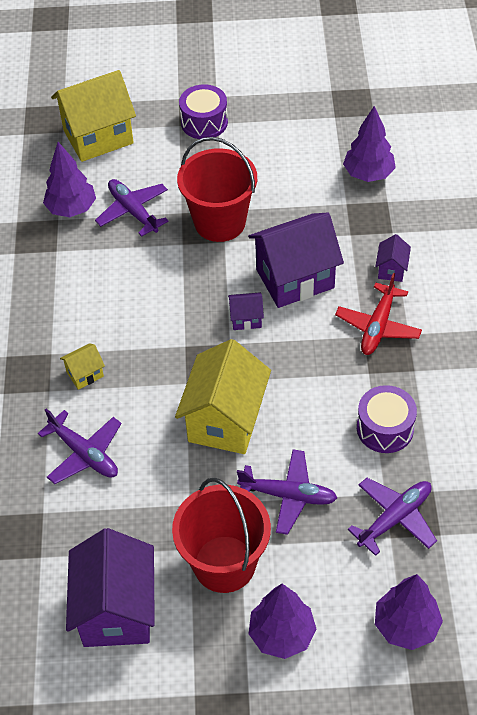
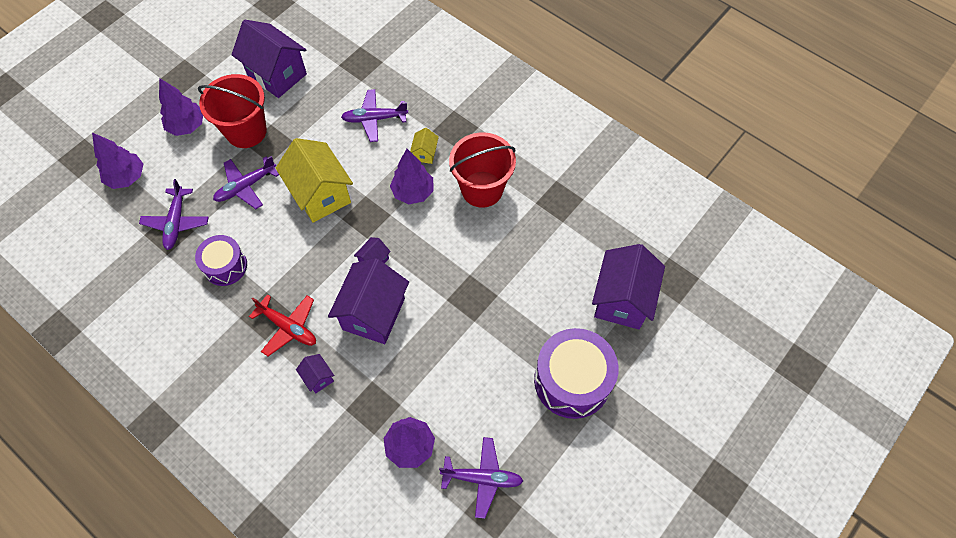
camera: 130 degrees right, 10 degrees up
(71, 209) = (564, 235): purple tree -> purple tree (413, 192)
(98, 137) = (622, 300): yellow house -> purple house
(133, 211) = (527, 268): purple plane -> purple plane (482, 478)
(204, 122) = (572, 381): purple drum -> purple drum, size x1.66
(220, 222) = (465, 310): red bucket -> red bucket (482, 189)
(378, 326) = (288, 327): red plane -> red plane turned 150 degrees clockwise

